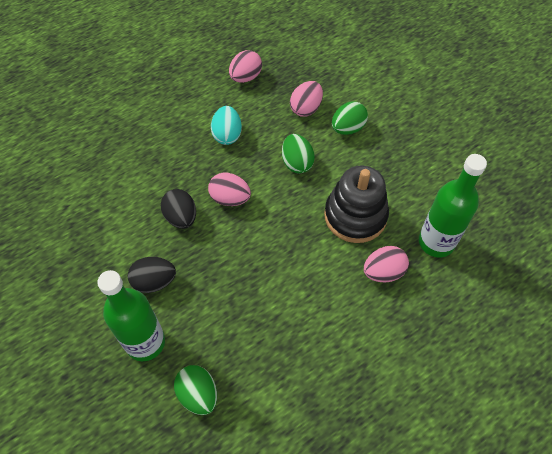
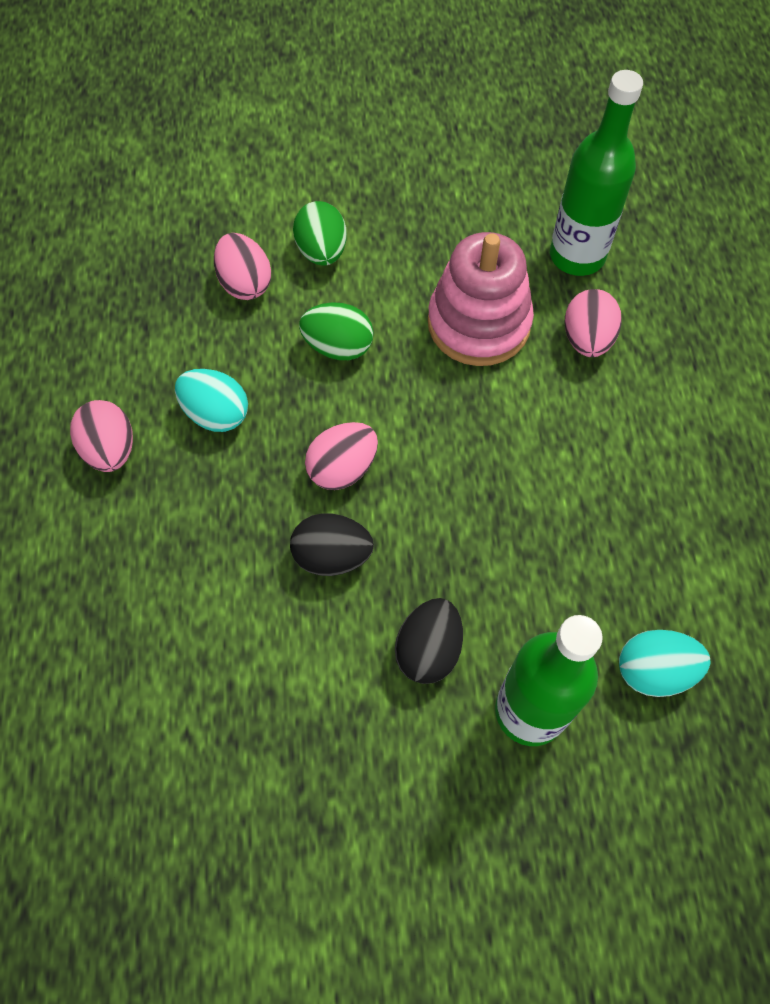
camera: 60 degrees left, 5 degrees up
(198, 394) = (654, 671): green egg -> turquoise egg
(245, 77) = (117, 331): pink egg -> pink egg (110, 450)
(355, 216) = (478, 323): black stacking toy -> pink stacking toy

